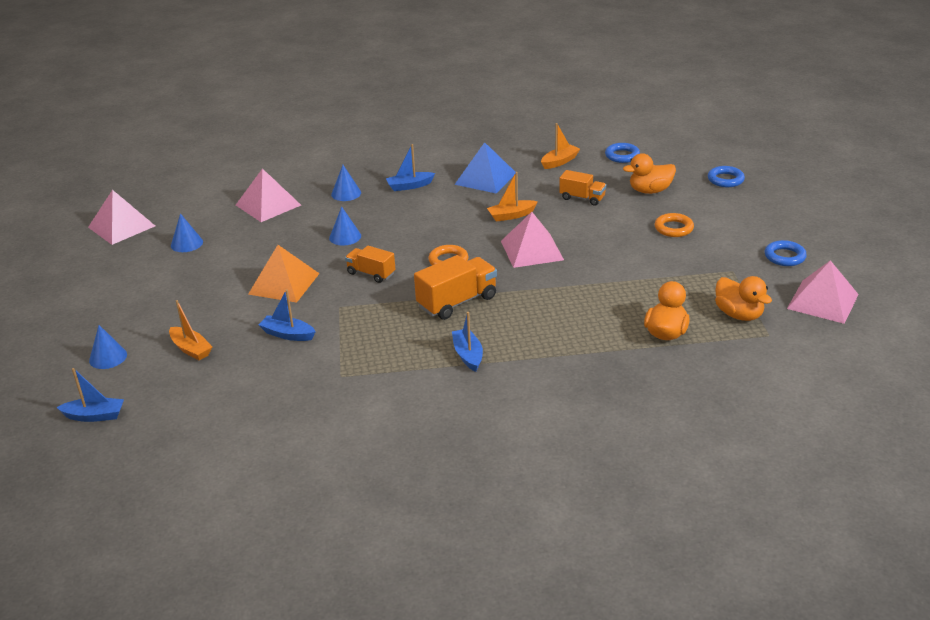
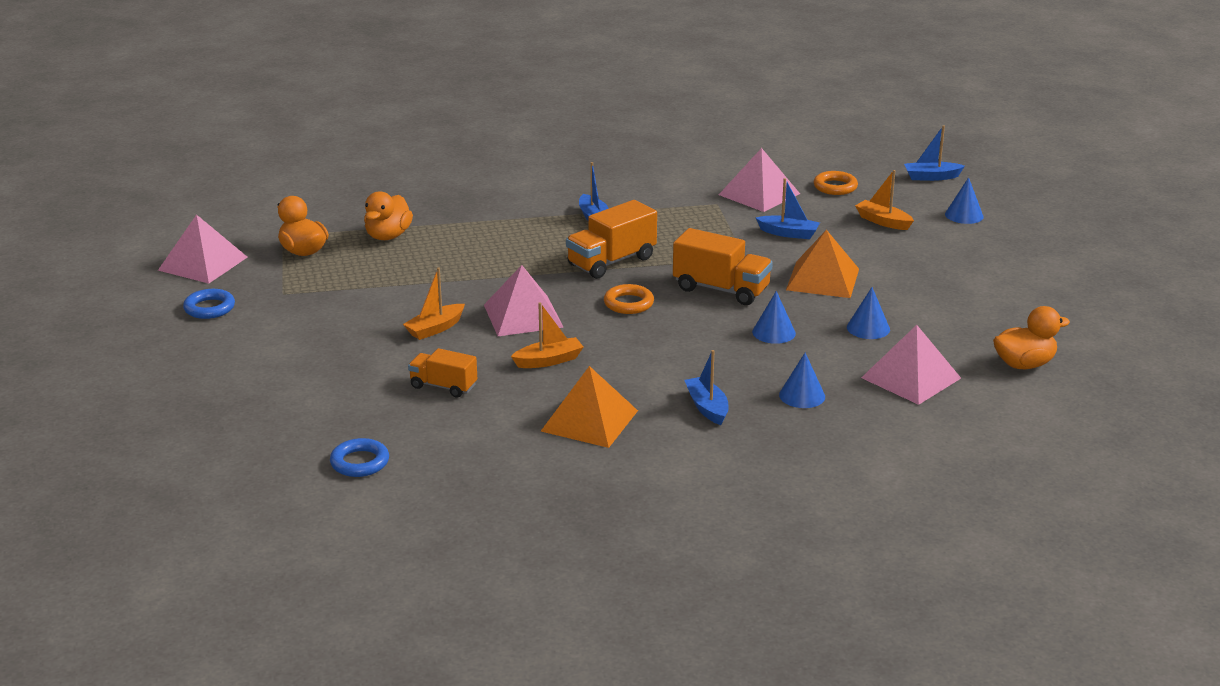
camera: 175 degrees right, 5 degrees down
(121, 226) = (1099, 346): pink pyramid -> pink pyramid (759, 194)
(186, 243) = (984, 324): blue cone -> blue cone (868, 328)
(371, 273) = (721, 289): orange truck -> orange truck, size x1.59
(409, 186) = (707, 407): blue boat -> blue boat turned 90 degrees counterclockwise
(485, 178) = (589, 420): blue pyramid -> orange pyramid
(559, 162) = (467, 451): orange boat -> orange boat (435, 328)
(650, 191) = (339, 398): orange duck -> orange duck (1024, 364)
(673, 228) = (330, 342): orange ring -> orange ring (835, 187)
(725, 180) = (215, 416): blue ring -> none

